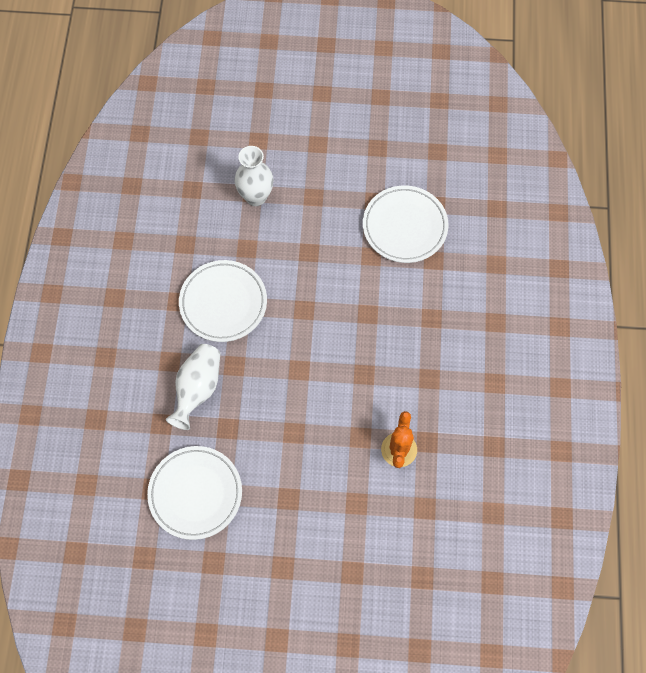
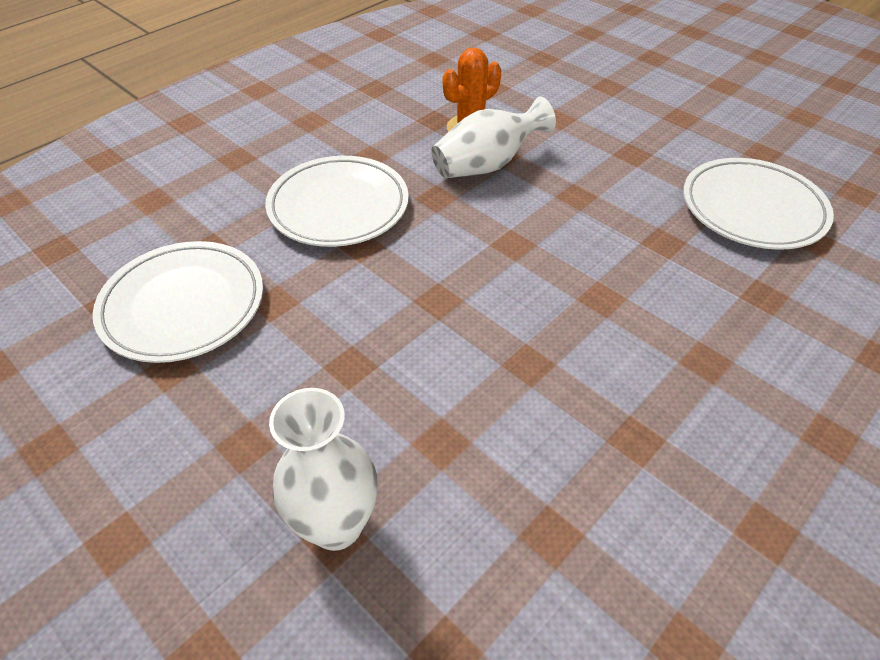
camera: 140 degrees left, 20 degrees down
(197, 389) = (680, 303): white vase -> white vase (487, 165)
(223, 303) = (554, 385): white plate -> white plate (338, 207)

